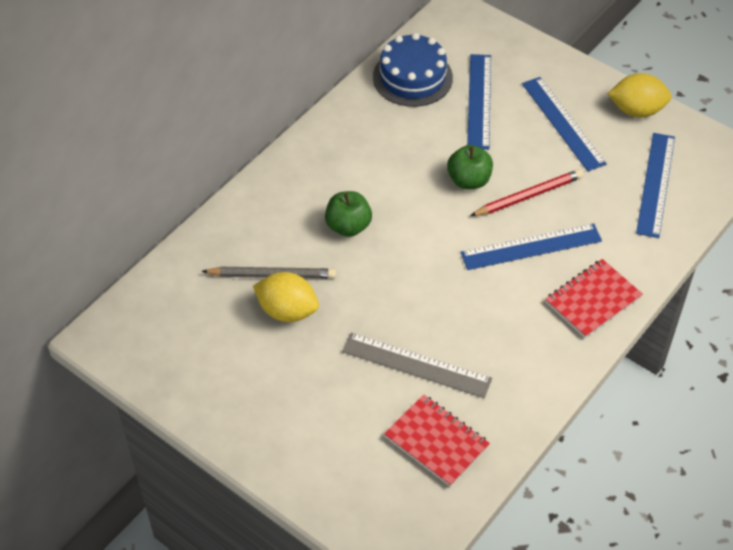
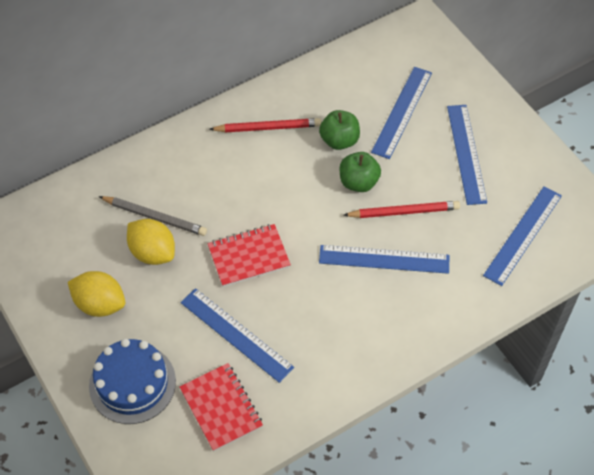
camera: 20 degrees right, 5 degrees up
(348, 226) = (237, 193): green apple -> green apple (339, 140)
(349, 153) = (268, 128): none -> red pencil
(412, 77) = (354, 74): blue cake -> blue cake (132, 383)
(416, 365) = (236, 334): grey ruler -> blue ruler
(593, 300) = (415, 325): red notebook -> red notebook (249, 257)
(636, 110) = (539, 160): yellow lemon -> yellow lemon (100, 304)

